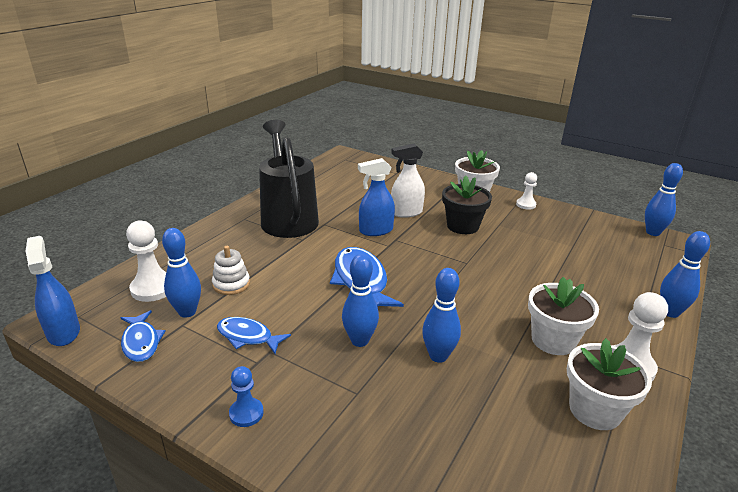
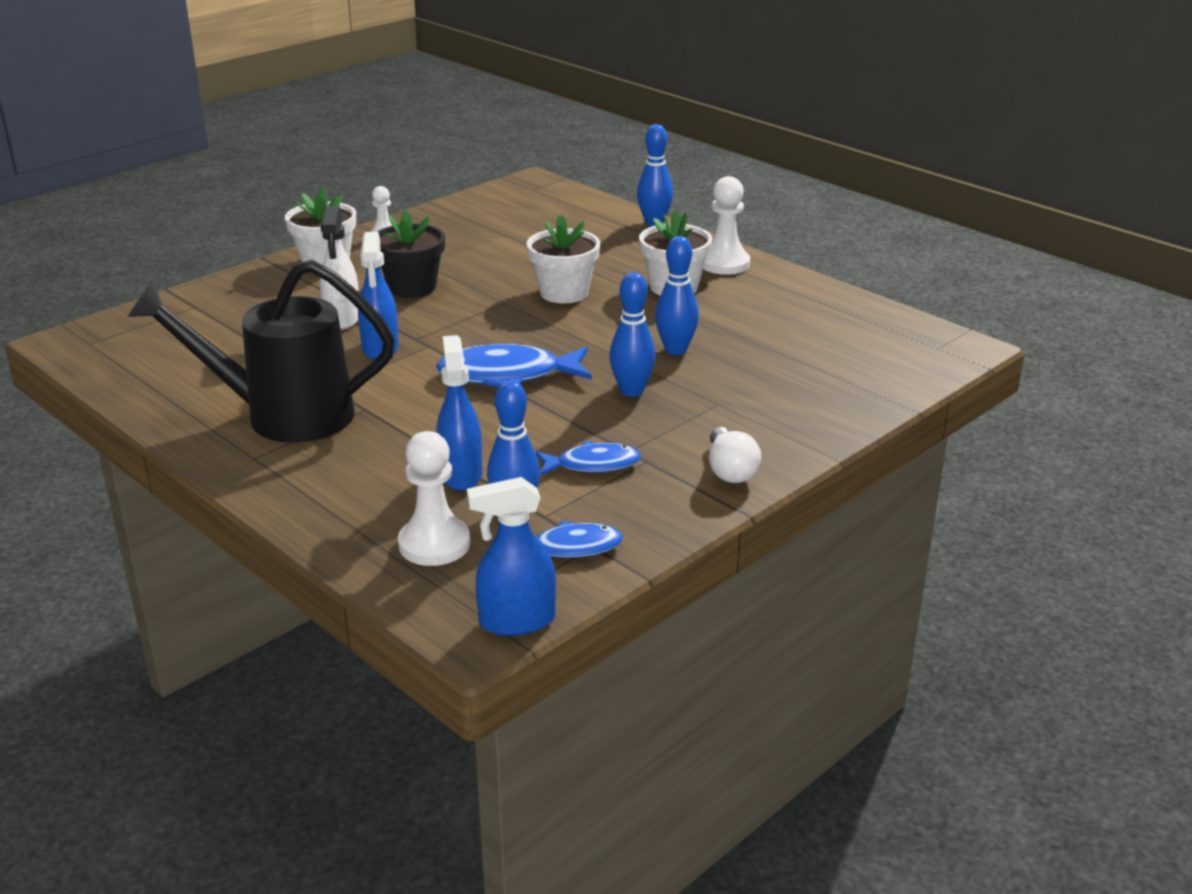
camera: 75 degrees left, 0 degrees up
(231, 284) = (461, 474): white stacking toy -> blue spray bottle
(246, 413) = (730, 470): blue pawn -> white light bulb
(248, 337) = (593, 465): blue fish -> blue fish turned 135 degrees counterclockwise
(595, 410) = (774, 293): white flower pot -> white flower pot (564, 293)
(653, 232) = (505, 187): blue bowling pin -> none

